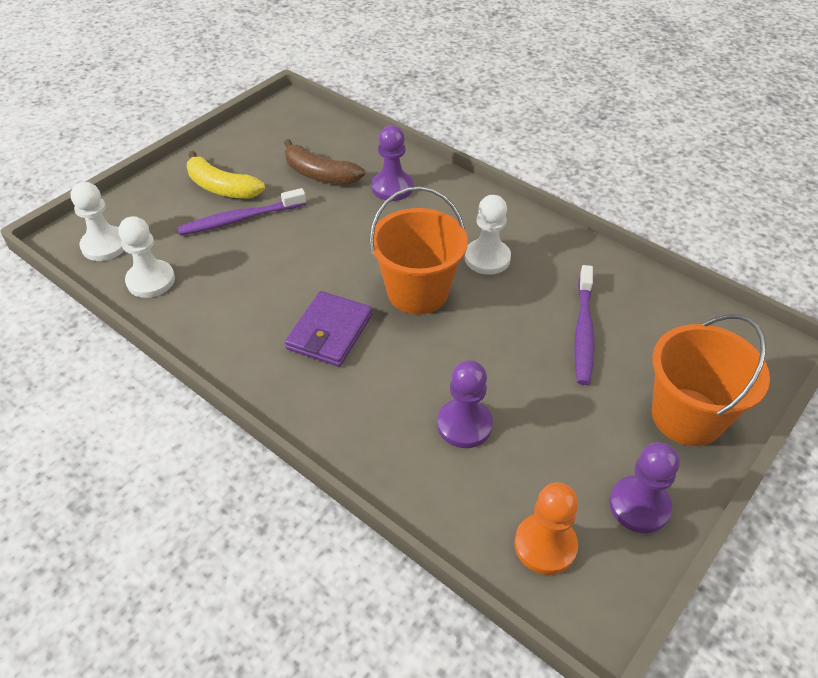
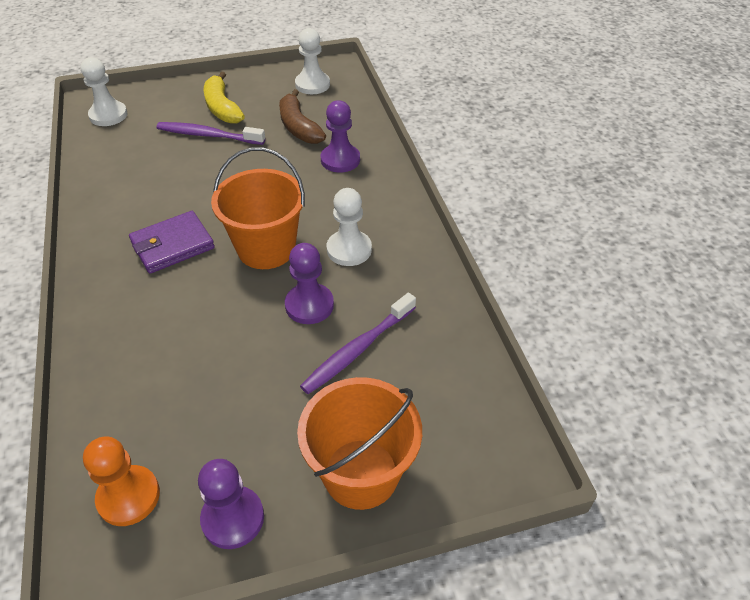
camera: 35 degrees right, 0 degrees up
(151, 280) = (107, 151): white pawn -> white pawn (312, 84)
(464, 425) = (181, 367): purple pawn -> purple pawn (309, 305)

